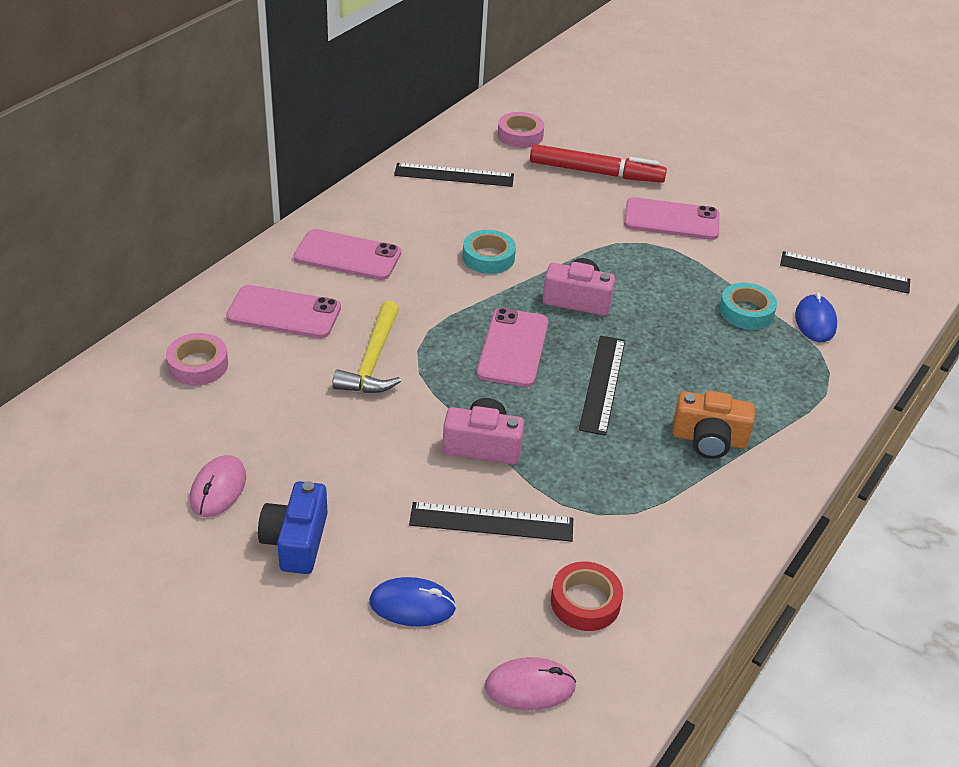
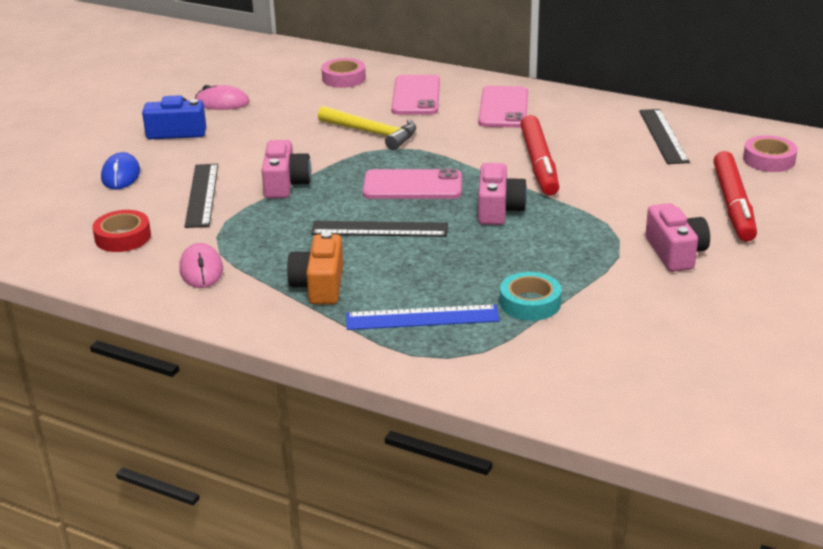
camera: 85 degrees right, 10 degrees down
(373, 360) = (372, 133): yellow hammer -> yellow hammer turned 150 degrees counterclockwise
(488, 257) = (539, 163): turquoise tape -> red marker
(530, 687) = (46, 222): pink mouse -> pink mouse (201, 269)
(671, 220) = (675, 253): pink phone -> pink camera
(768, 378) = (422, 317): none -> blue ruler
(815, 321) = (536, 348): blue mouse -> none
(844, 272) = (649, 372): black ruler -> none

